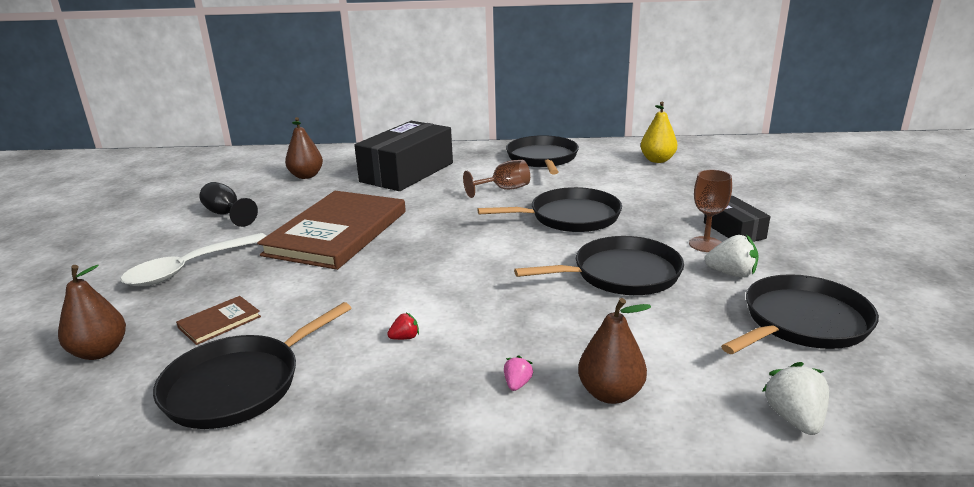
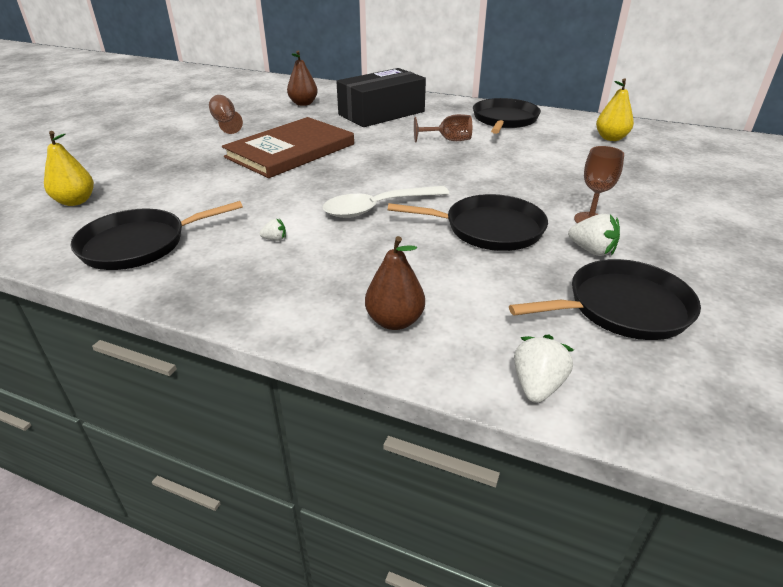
camera: 20 degrees right, 10 degrees up
(100, 352) = (75, 201): brown pear -> yellow pear
(189, 268) = (171, 157): white spoon -> white spoon (378, 208)
(219, 322) = (161, 198): brown book -> none
(227, 214) = (225, 123): black goblet -> brown goblet
(405, 338) = (275, 239): red strawberry -> white strawberry
(517, 384) = (328, 294): pink strawberry -> none
(570, 217) = (485, 173): black pan -> none
(734, 230) = (630, 213): black box -> none

